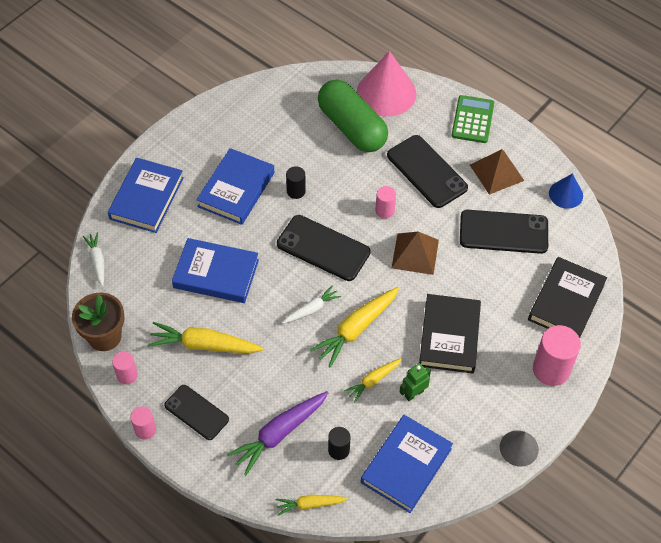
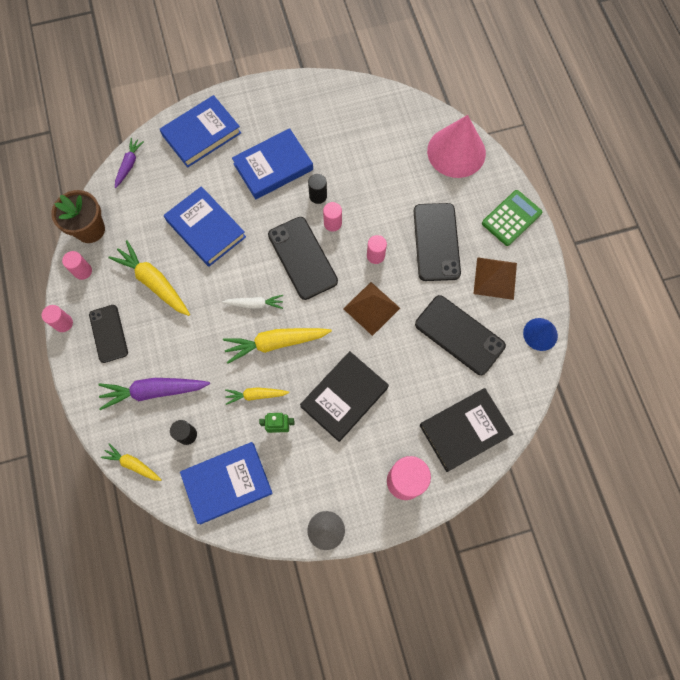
camera: 35 degrees right, 15 degrees up
(97, 261) = (129, 165): white carrot -> purple carrot
(327, 206) = (332, 223): none -> pink cylinder
(352, 127) = (404, 166): green capsule -> none

